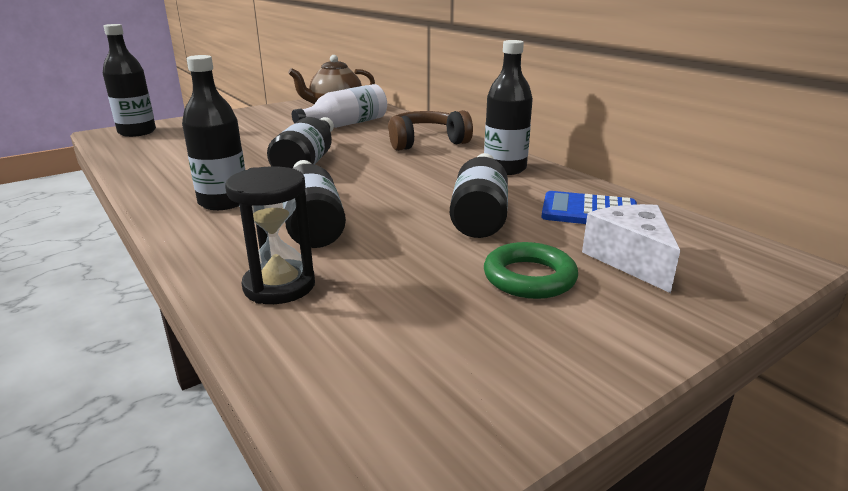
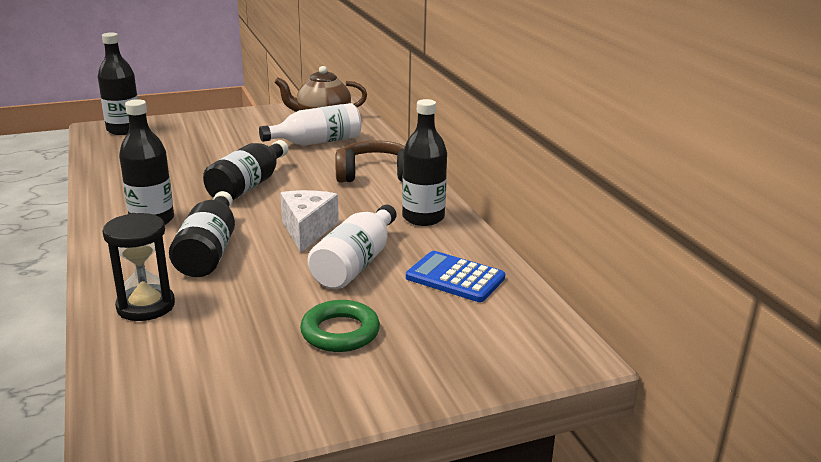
camera: 15 degrees right, 0 degrees up
(480, 213) = (355, 264): black bottle -> white bottle
(631, 260) = (442, 331): white cheese -> white cheese (307, 230)

